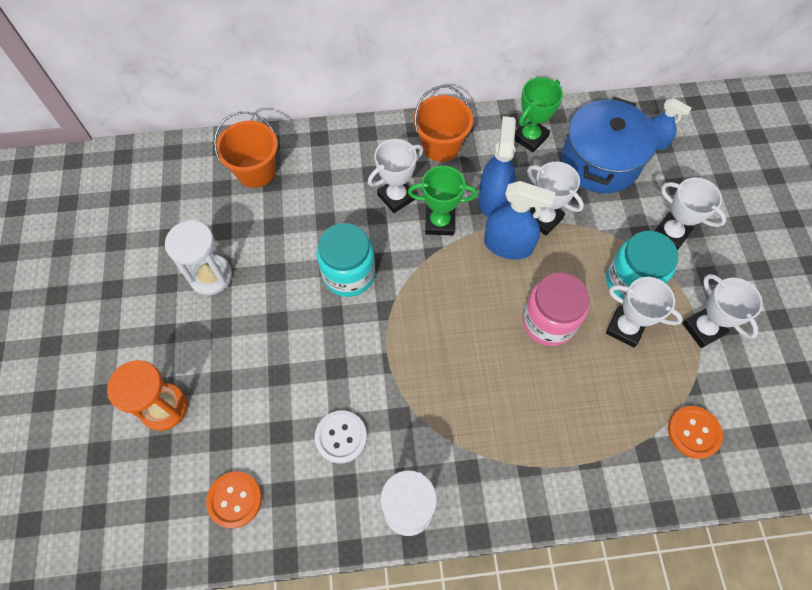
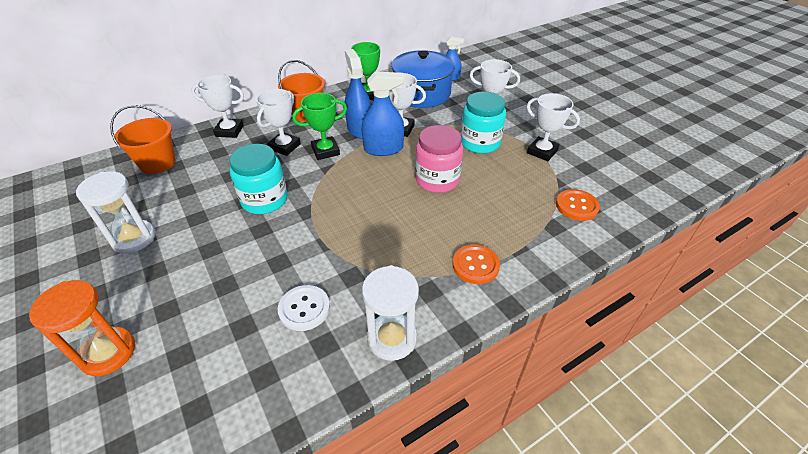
camera: 25 degrees left, 20 degrees down
(235, 499) = (212, 402): orange button -> orange button (475, 265)
(625, 328) = (492, 167): white trophy -> white trophy (229, 131)

